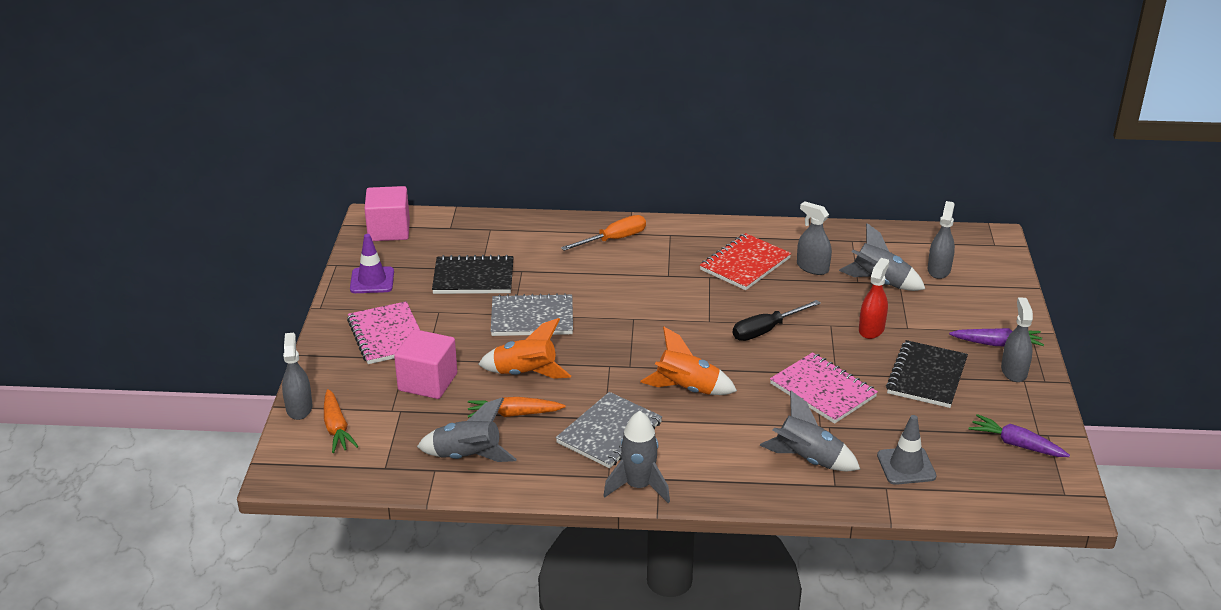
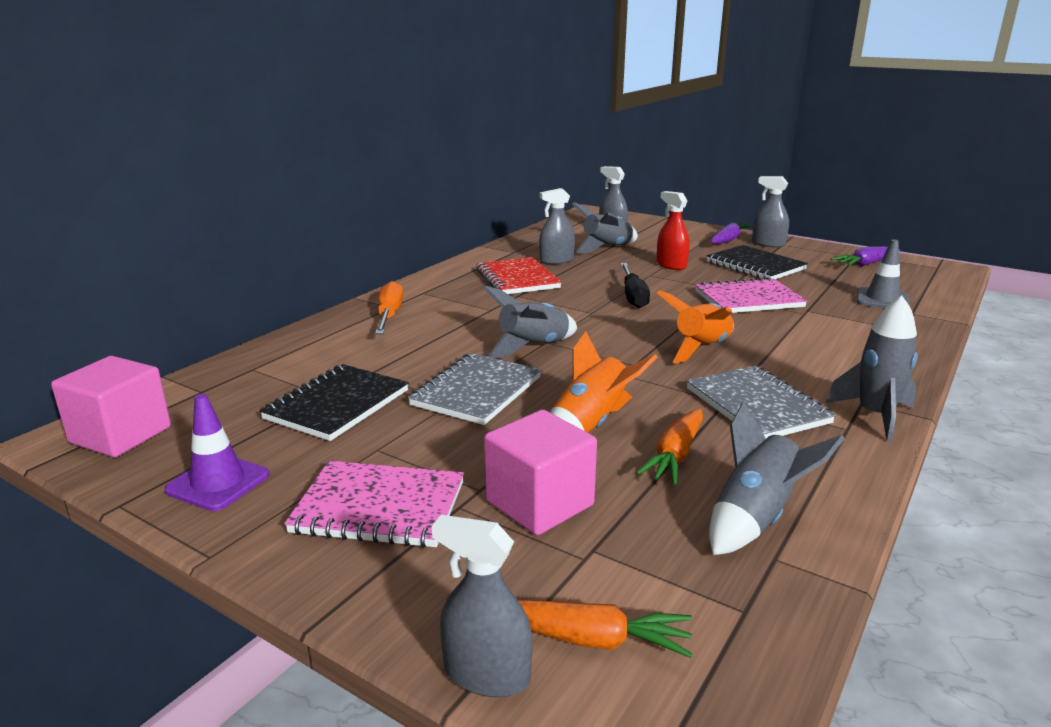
camera: 60 degrees left, 10 degrees down
(807, 459) = (856, 329): grey rocket -> grey rocket (533, 347)

